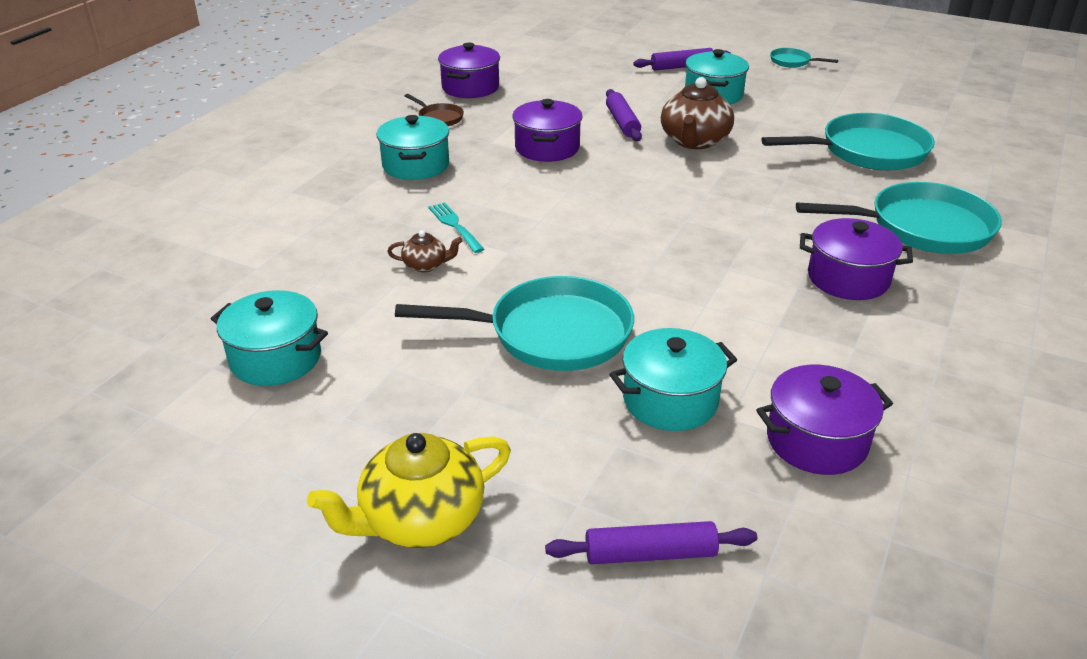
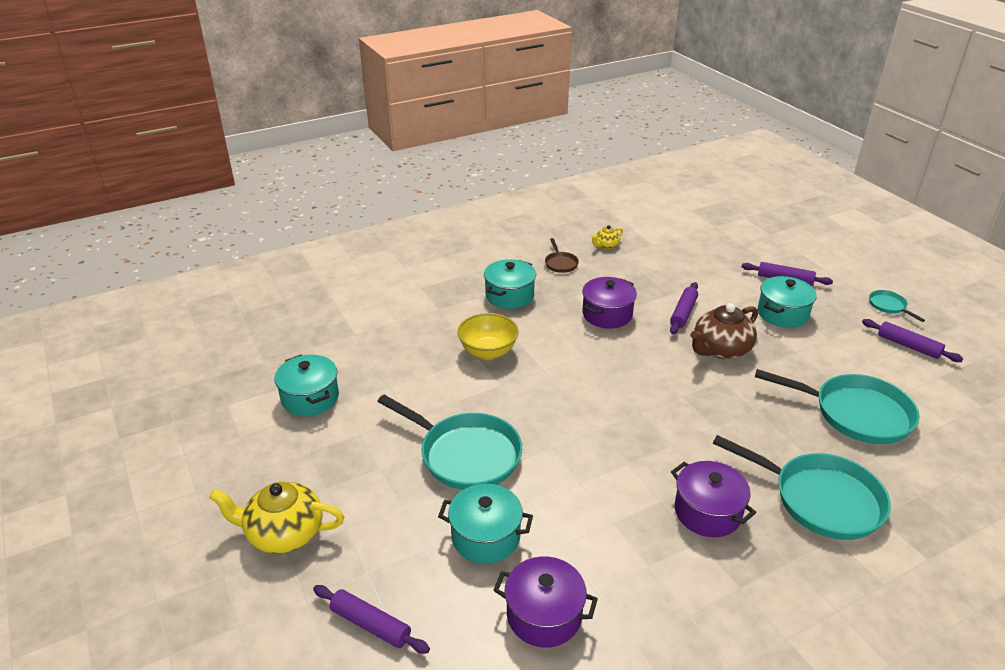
camera: 35 degrees right, 0 degrees up
(426, 265) = (443, 373): brown teapot -> none
(455, 226) = (488, 352): turquoise fork -> yellow bowl
(470, 87) = (606, 245): purple pot -> yellow teapot
(844, 86) = (908, 346): none -> purple rolling pin

